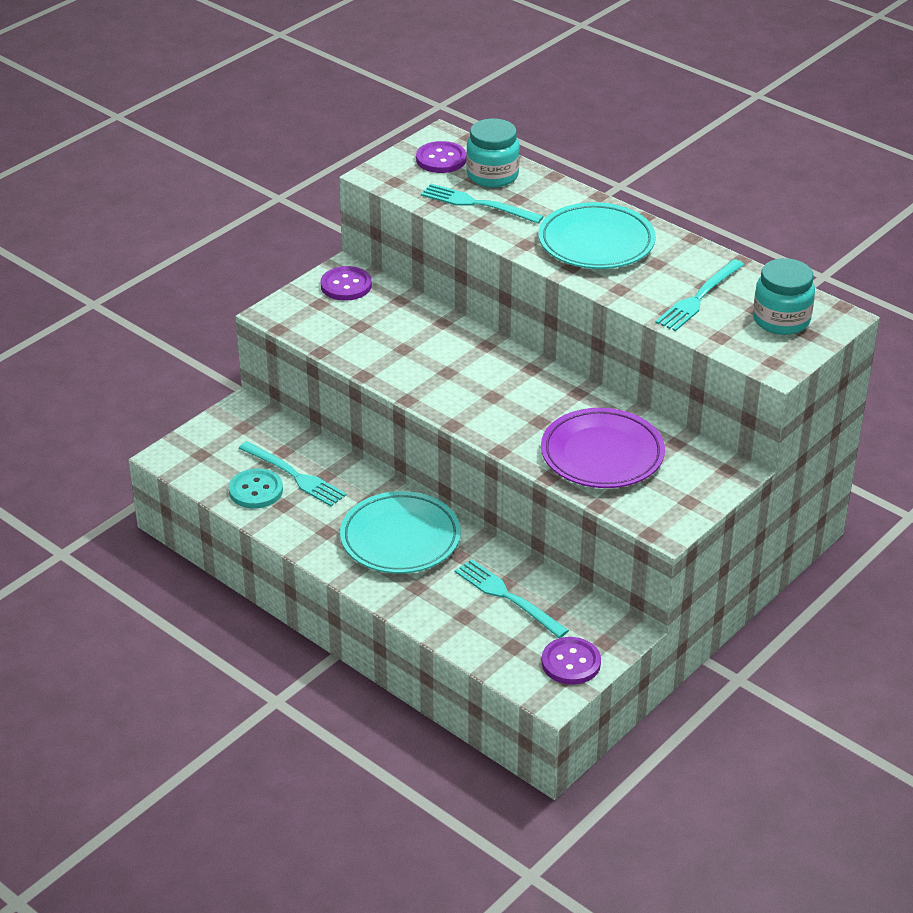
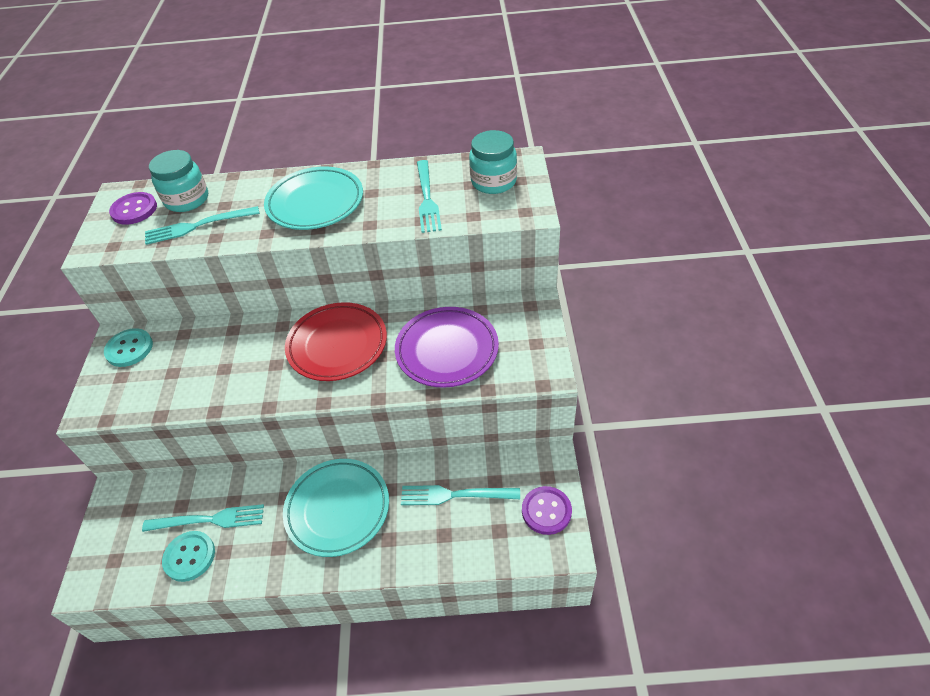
camera: 40 degrees left, 10 degrees up
(346, 285) = (129, 349): purple button -> turquoise button
(514, 390) = (337, 345): none -> red plate

